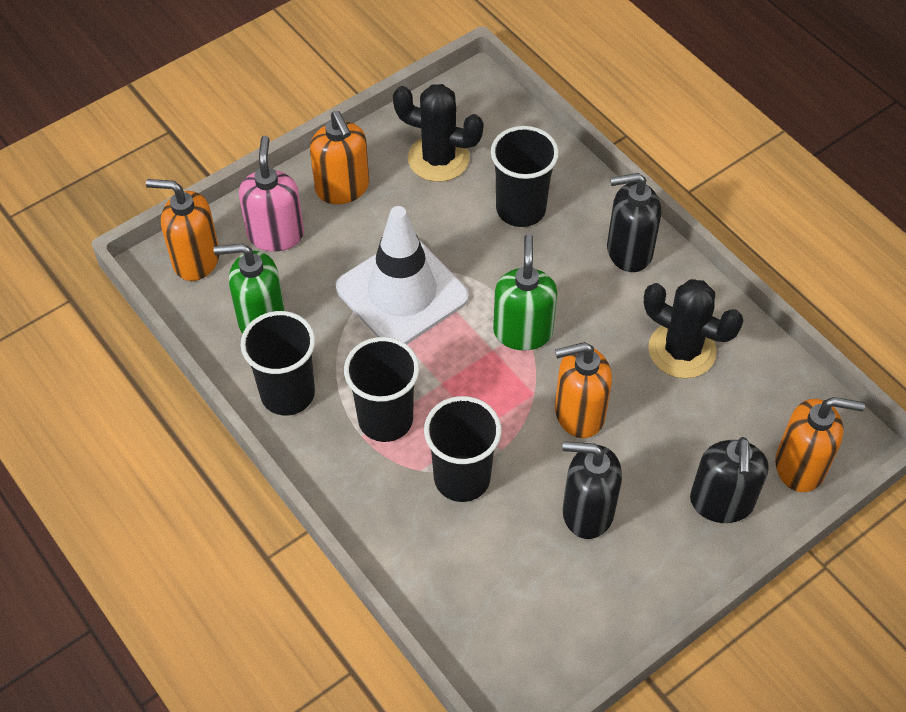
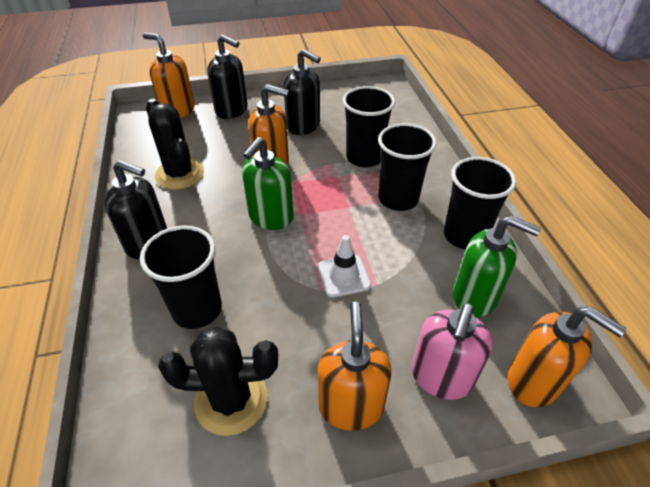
camera: 155 degrees left, 10 degrees down
(402, 292) = (344, 276): white traffic cone -> white traffic cone, size x0.49
(438, 158) = (231, 400): black cactus -> black cactus turned 45 degrees counterclockwise
(721, 502) = (232, 110): black soap dispenser -> black soap dispenser turned 90 degrees clockwise

